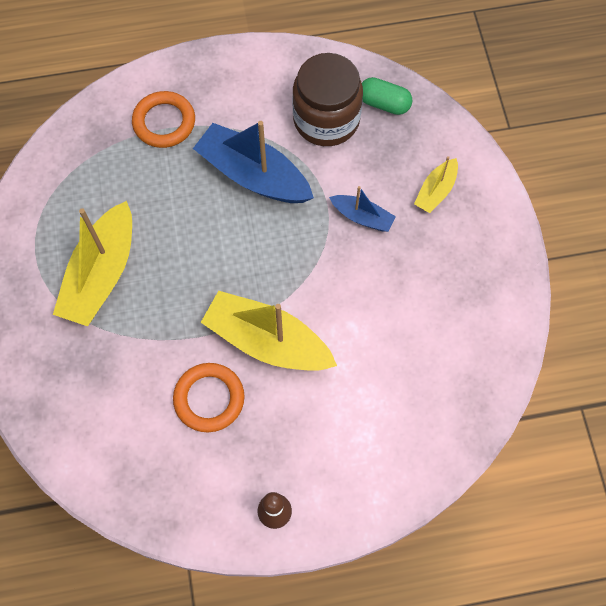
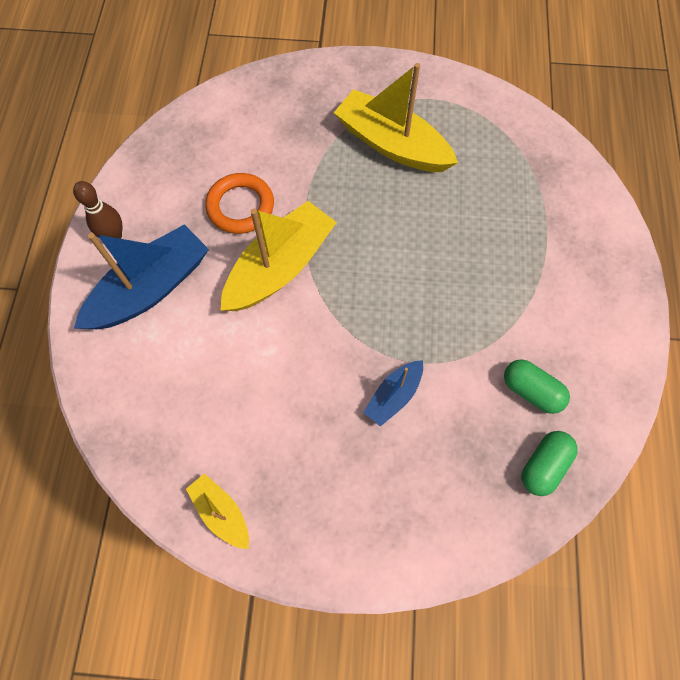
camera: 105 degrees right, 0 degrees up
(164, 122) = (554, 225): orange ring -> none
(253, 175) = (472, 296): blue boat -> blue boat (150, 288)
(326, 119) = (531, 391): brown jar -> green capsule
(436, 191) = (407, 491): yellow boat -> yellow boat (221, 512)

